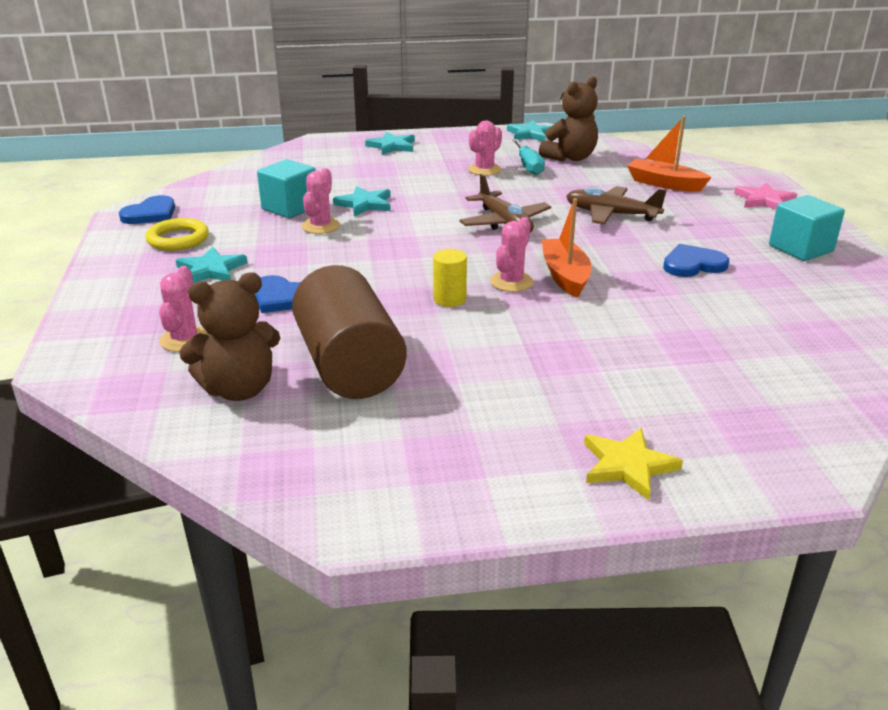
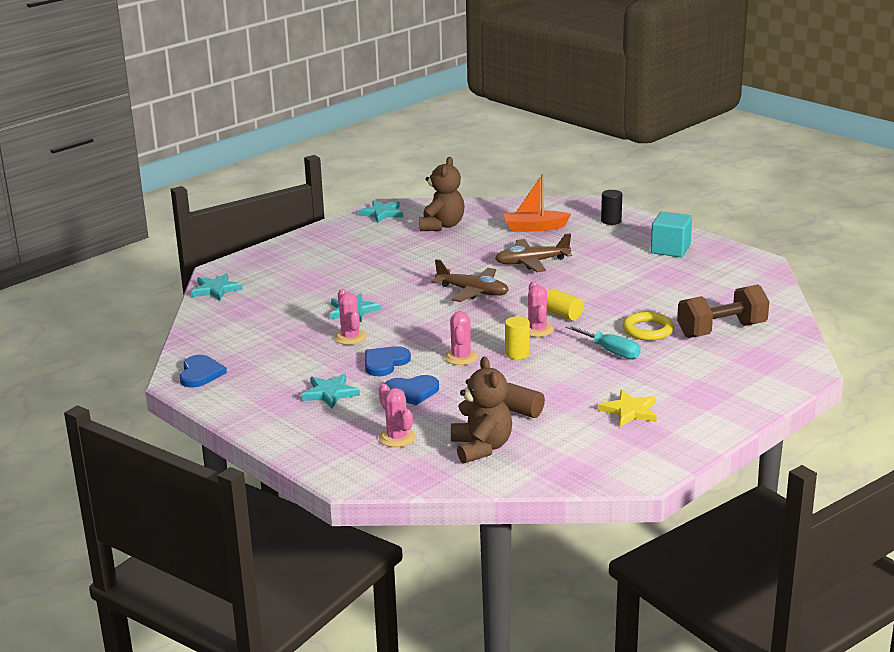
camera: 35 degrees left, 5 degrees down
(178, 239) = (262, 383): yellow ring -> yellow ring (647, 330)
(239, 389) = (481, 448): brown teddy bear -> brown teddy bear turned 45 degrees counterclockwise
(290, 208) = (302, 332): turquoise cube -> none
(349, 365) = (521, 411): brown cylinder -> brown cylinder, size x0.44
(392, 146) = (290, 257): turquoise star -> turquoise star (216, 289)
(484, 170) = (395, 255): pink cactus -> pink cactus (461, 357)
(528, 166) = (422, 242): turquoise screwdriver -> turquoise screwdriver (610, 351)
(565, 276) = (562, 314): orange boat -> yellow cylinder
(627, 466) = (728, 400): yellow star -> yellow star (630, 411)
(693, 264) = (624, 281): blue heart -> blue heart (385, 363)
(745, 365) = (721, 330): none -> brown dumbbell
(764, 200) = (611, 221): pink star -> black cylinder

